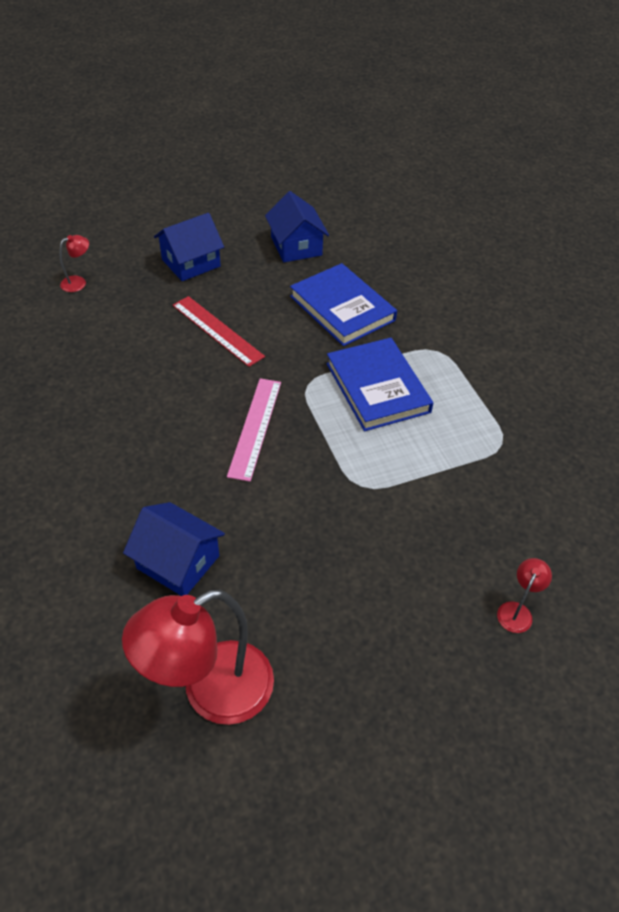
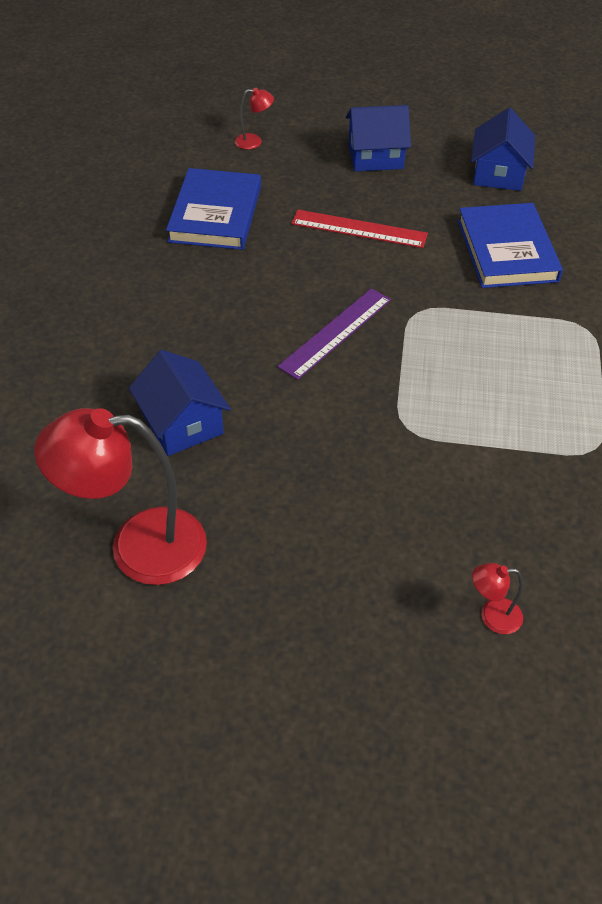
camera: 30 degrees right, 0 degrees up
(217, 330) = (359, 229): red ruler -> red ruler turned 60 degrees counterclockwise
(255, 428) = (336, 333): pink ruler -> purple ruler
(377, 387) = (491, 341): blue book -> blue book (215, 214)
(517, 611) = (492, 616): red lamp -> red lamp turned 150 degrees counterclockwise

